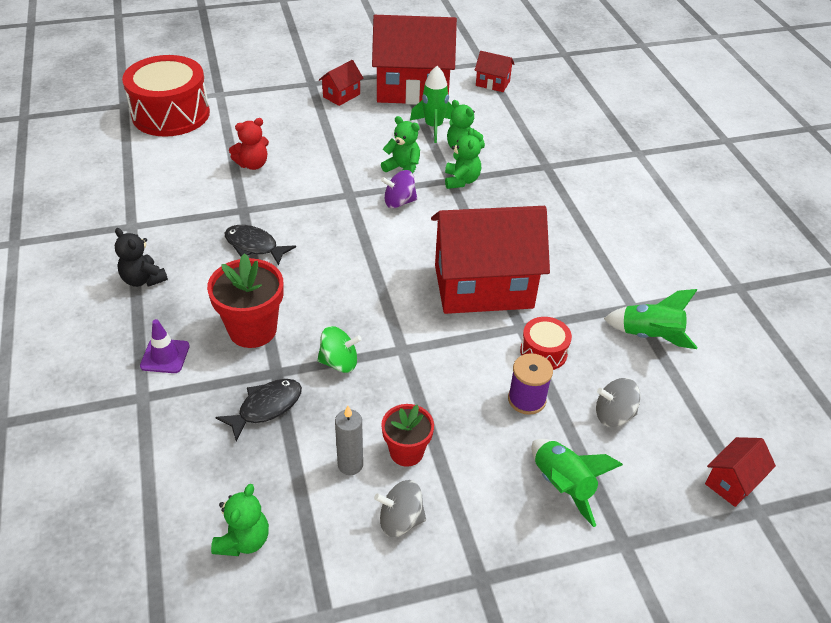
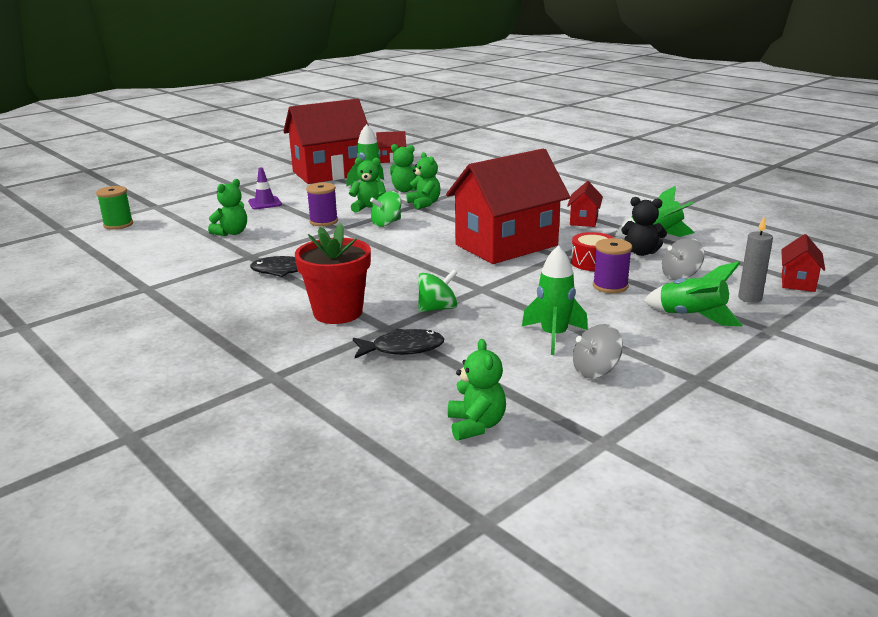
camera: 25 degrees left, 20 degrees down
(143, 279) = (194, 313): black teddy bear -> black teddy bear (641, 252)
(165, 356) = (269, 348): purple traffic cone -> purple traffic cone (265, 203)
(171, 114) = (118, 224): red drum -> green spool
(252, 164) = (231, 233): red teddy bear -> green teddy bear
(266, 407) = (402, 348): black fish -> black fish turned 60 degrees clockwise
(341, 95) = (272, 187): red house -> red house (584, 220)
(344, 176) = (323, 221): none -> purple spool
(350, 465) = (516, 356): grey candle -> grey candle (749, 298)
(399, 202) = (386, 223): purple spinning top -> green spinning top
(406, 452) = (553, 336): red flower pot -> green rocket

